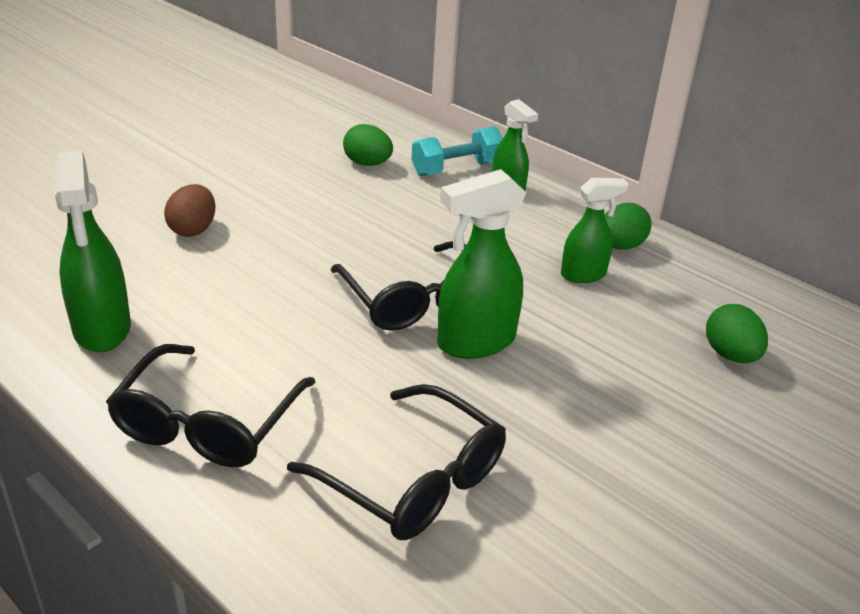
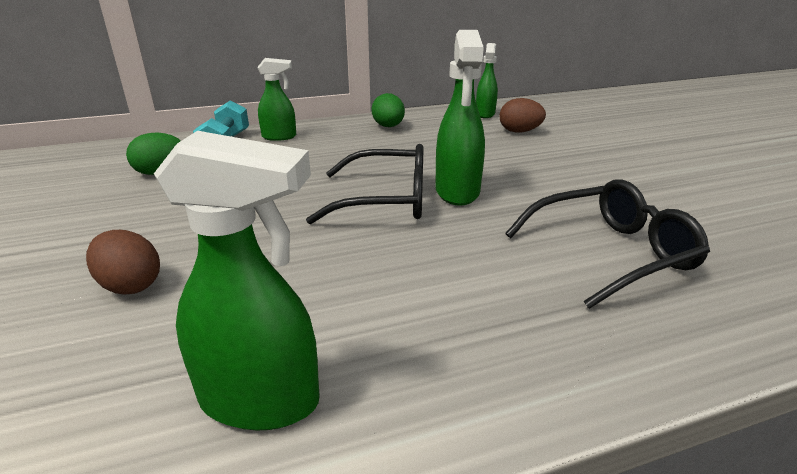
camera: 60 degrees left, 5 degrees down
(207, 423) = (498, 346): black glasses -> none
(583, 275) = (409, 143): green spray bottle -> green spray bottle (485, 114)
(730, 355) = (519, 131): green egg -> brown egg

